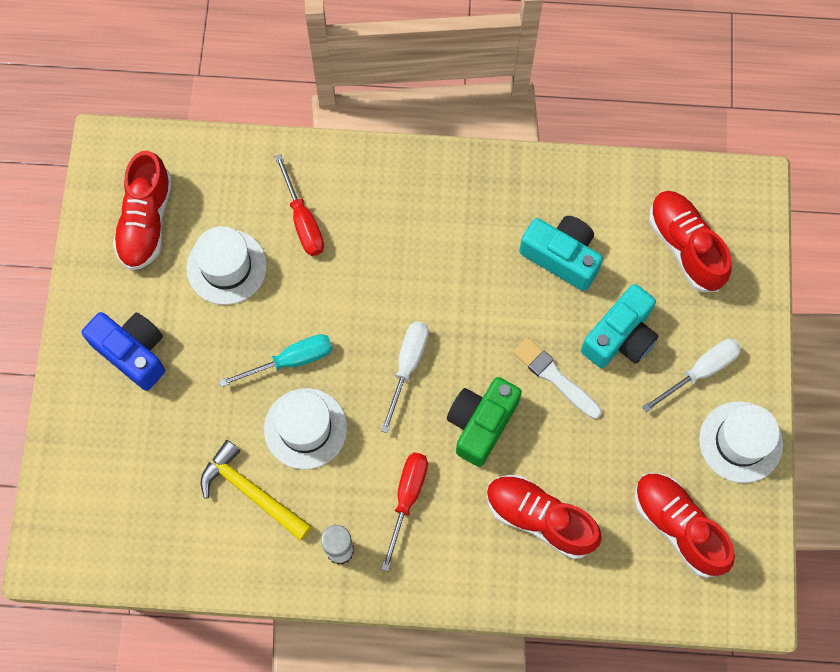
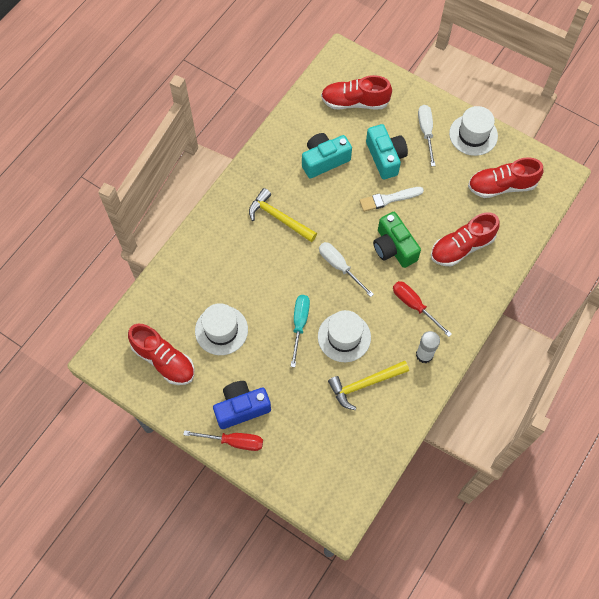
camera: 60 degrees left, 5 degrees down
(303, 220) = (219, 275): red screwdriver -> red screwdriver (233, 441)
(433, 247) = (279, 218): none -> yellow hammer

